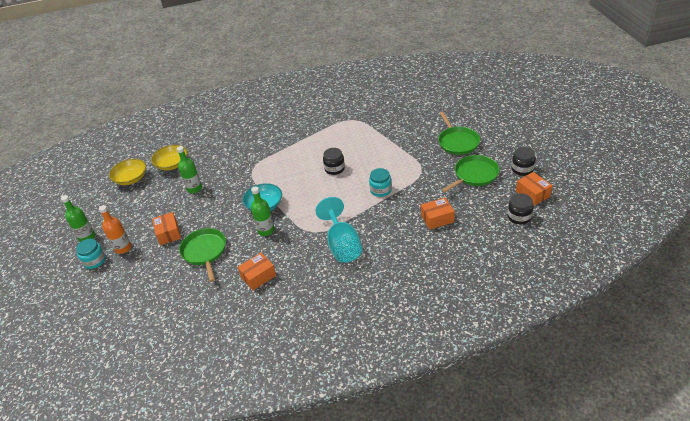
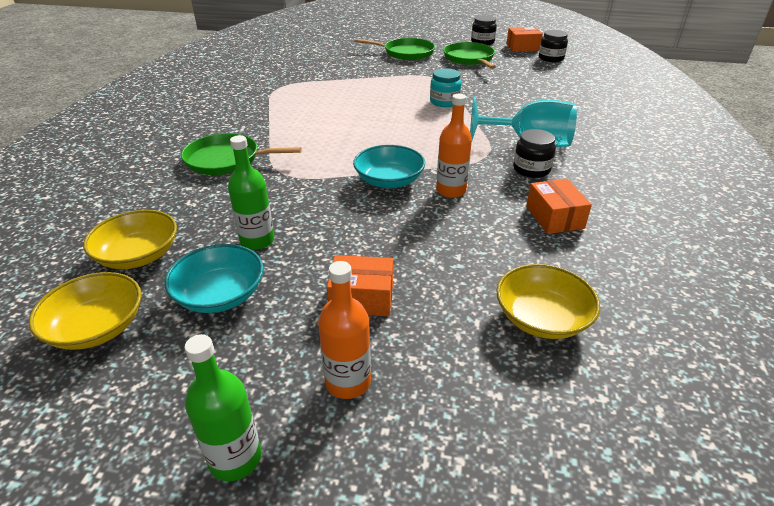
camera: 70 degrees left, 5 degrees down
(95, 261) = (351, 451): turquoise jar -> none
(157, 196) = (220, 295): none -> turquoise bowl
(174, 290) = (542, 318): none -> yellow bowl
(204, 252) = (455, 260): green pan -> green pan (226, 160)
(266, 230) = (451, 191): green bottle -> orange bottle
(334, 169) = (368, 117): black jar -> black jar (531, 169)
(437, 219) = (524, 87): orange box -> none

